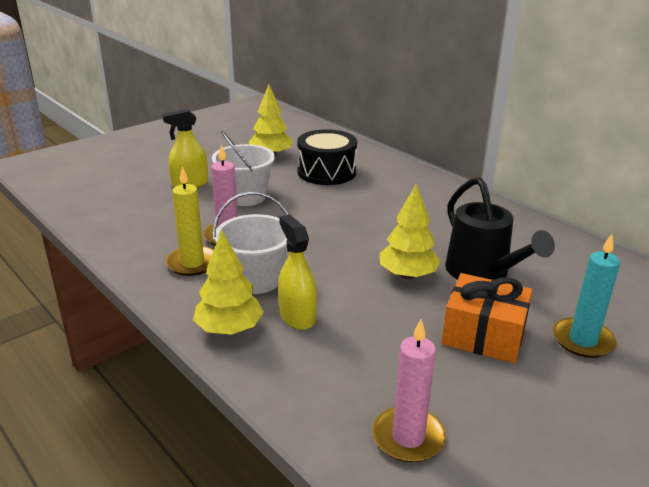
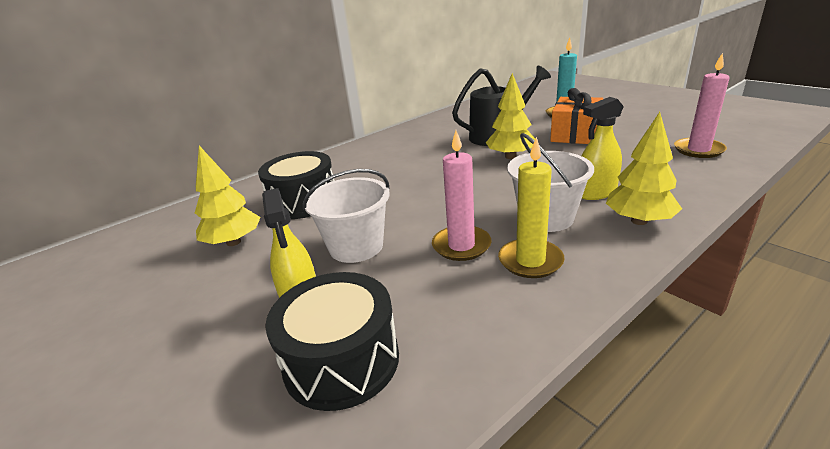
camera: 85 degrees left, 0 degrees up
(131, 198) = (341, 360): none -> black drum

